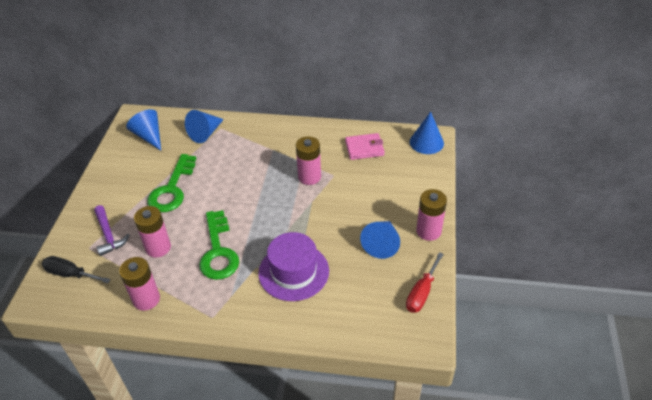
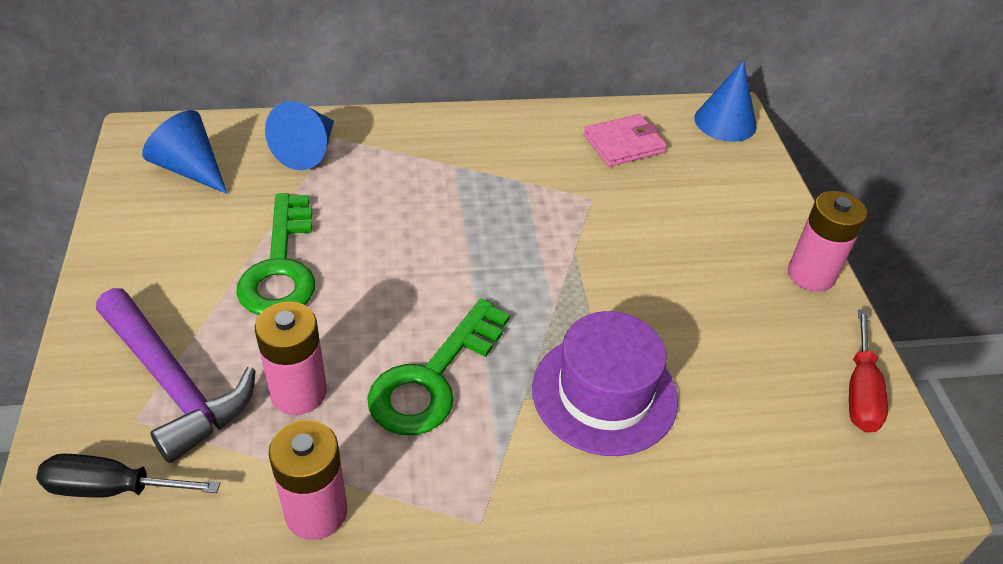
camera: 20 degrees left, 0 degrees up
(108, 235) = (174, 384): purple hammer -> purple hammer, size x1.55
(218, 251) = (433, 378): green key -> green key turned 60 degrees clockwise
(309, 177) = (548, 207): pink battery -> none
(382, 244) = (742, 311): blue cone -> none

